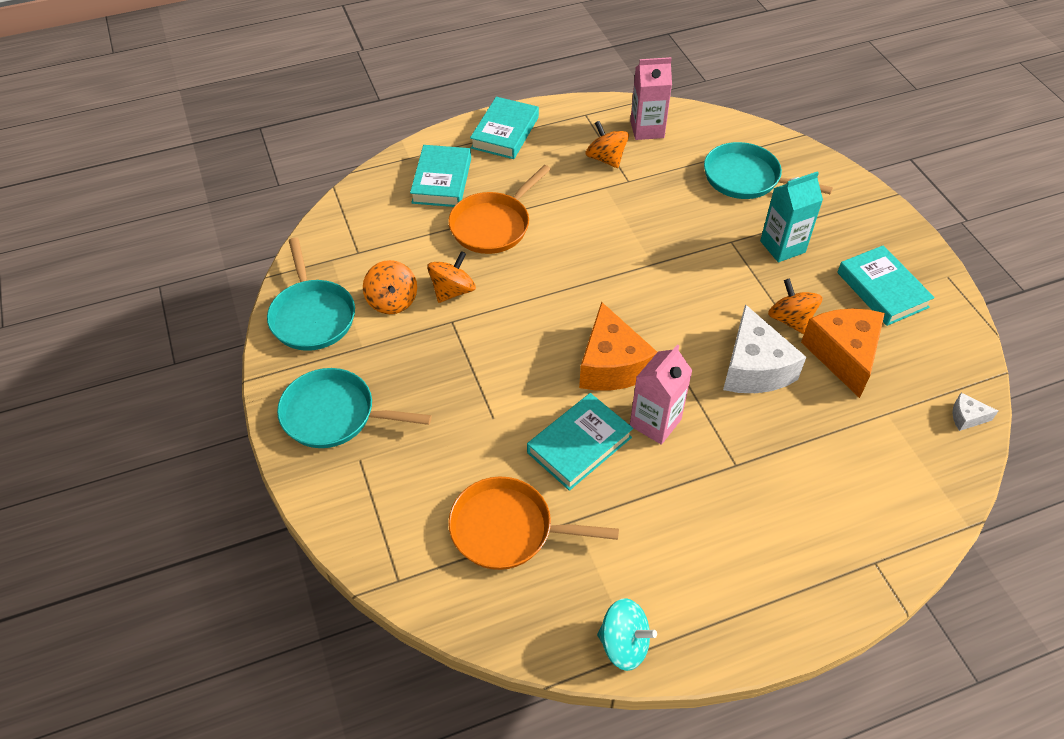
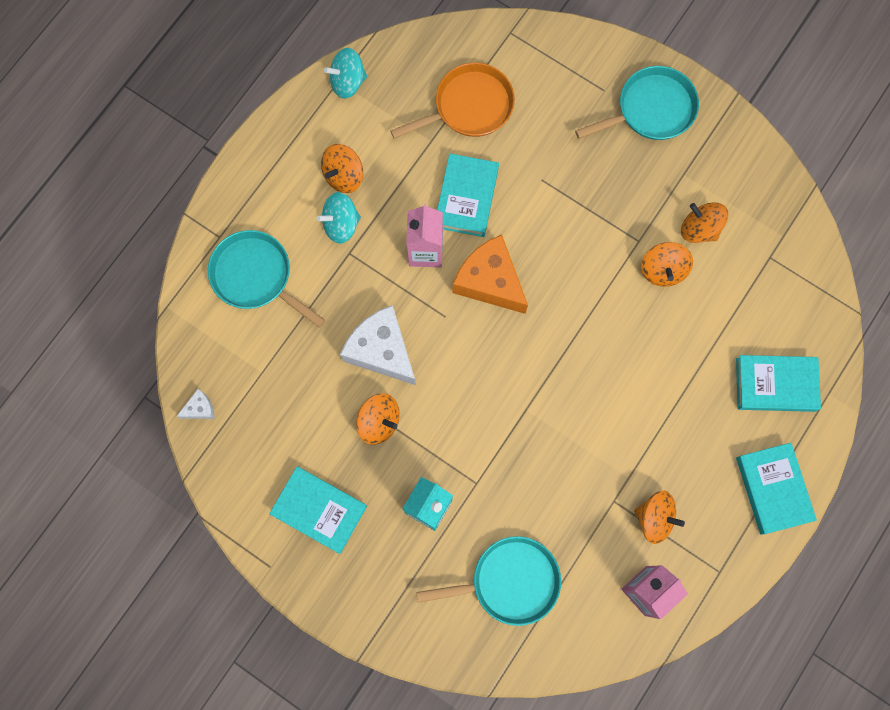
camera: 145 degrees right, 25 degrees up
(312, 316) = (745, 175): turquoise pan -> turquoise pan (255, 276)
(441, 181) = (775, 384): turquoise book -> turquoise book turned 60 degrees counterclockwise
(493, 225) = (688, 362): orange pan -> none
(695, 542) = (344, 176): none -> orange spinning top
(727, 496) = (341, 224): none -> turquoise spinning top
(843, 355) = (319, 411): orange cheese -> none

